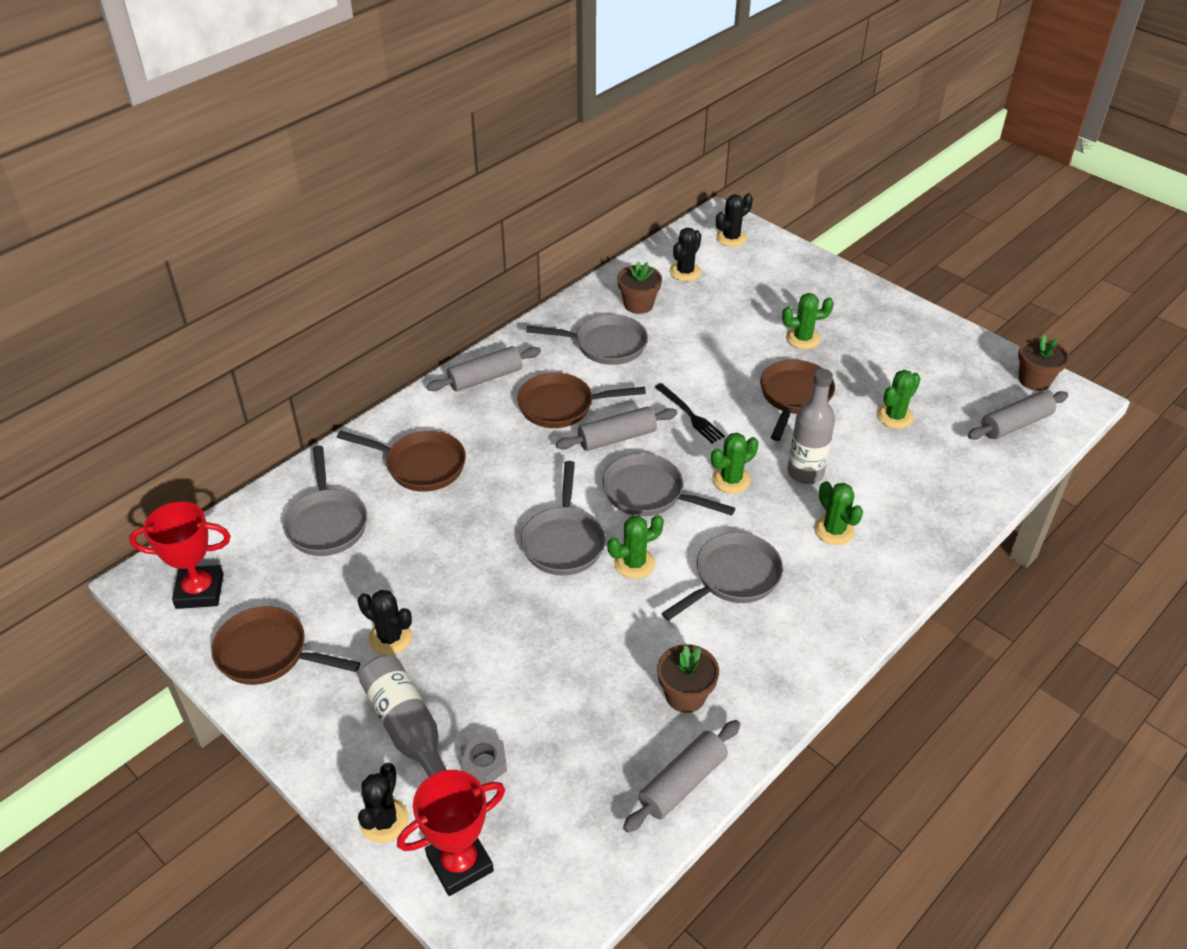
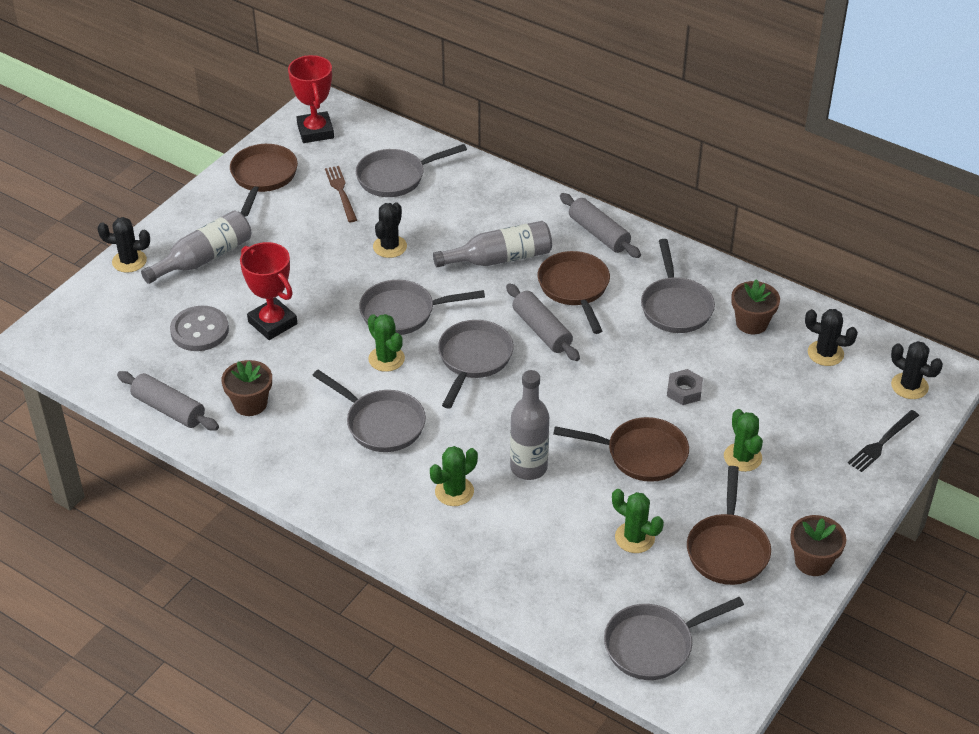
camera: 80 degrees right, 0 degrees up
(332, 576) = (341, 192): none -> brown fork
(390, 638) = (286, 233): black cactus -> black cactus (390, 247)
(420, 465) = (473, 215): brown pan -> brown pan (727, 549)
(460, 863) = (98, 303): red trophy -> red trophy (272, 323)
(484, 763) = (178, 301): grey nut -> grey nut (684, 391)
(499, 454) = (499, 258): none -> grey bottle
(546, 741) = (199, 330): none -> grey button
(690, 415) = (589, 377): black fork -> black fork (882, 442)
(731, 480) = (505, 414): green cactus -> none
(1015, 424) = (654, 645): grey rolling pin -> grey pan
(1034, 380) = (740, 669): brown flower pot -> brown flower pot (813, 561)

